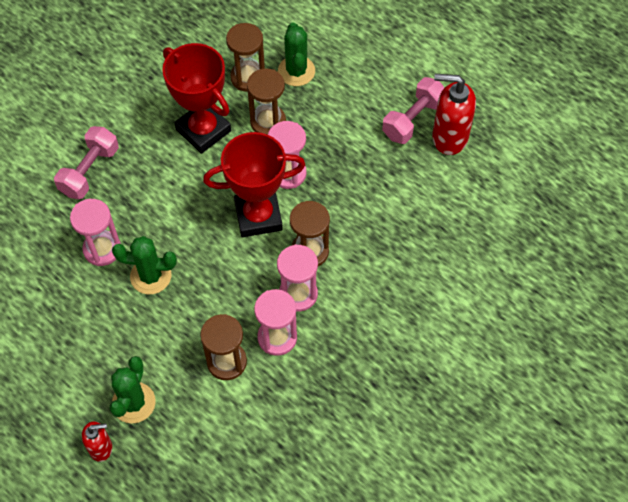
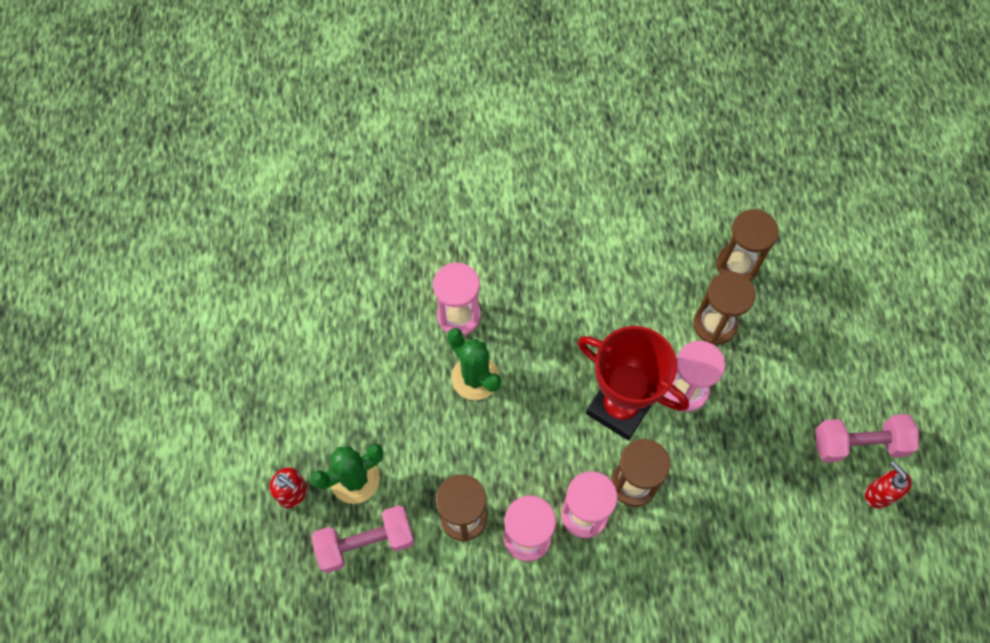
camera: 45 degrees right, 5 degrees up
(89, 171) = (515, 235): pink dumbbell -> pink dumbbell (365, 543)
(203, 130) = (648, 281): red trophy -> none
(296, 71) = (789, 297): green cactus -> none
(449, 137) = (878, 494): red soap dispenser -> red soap dispenser, size x0.57

